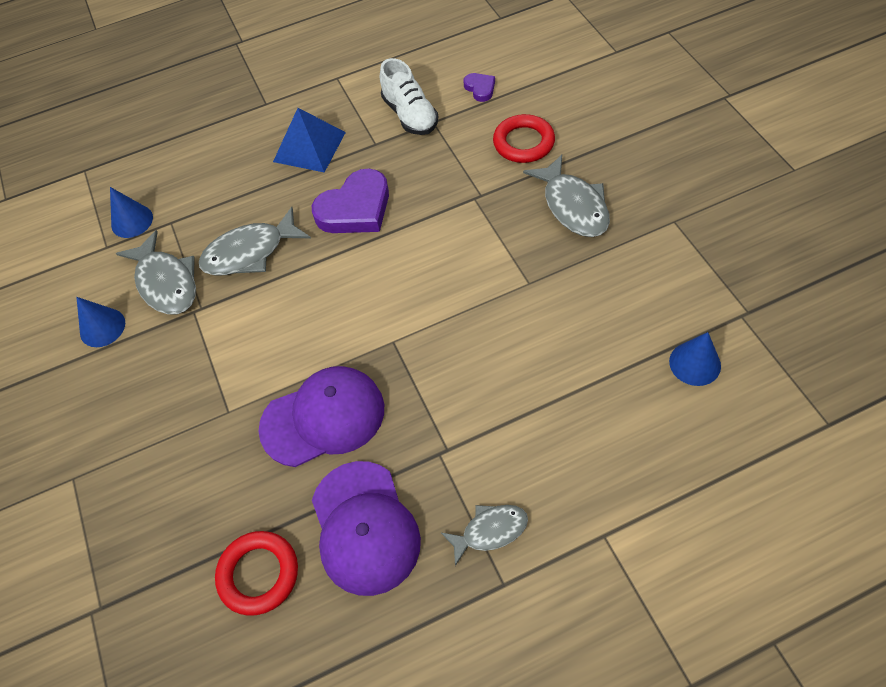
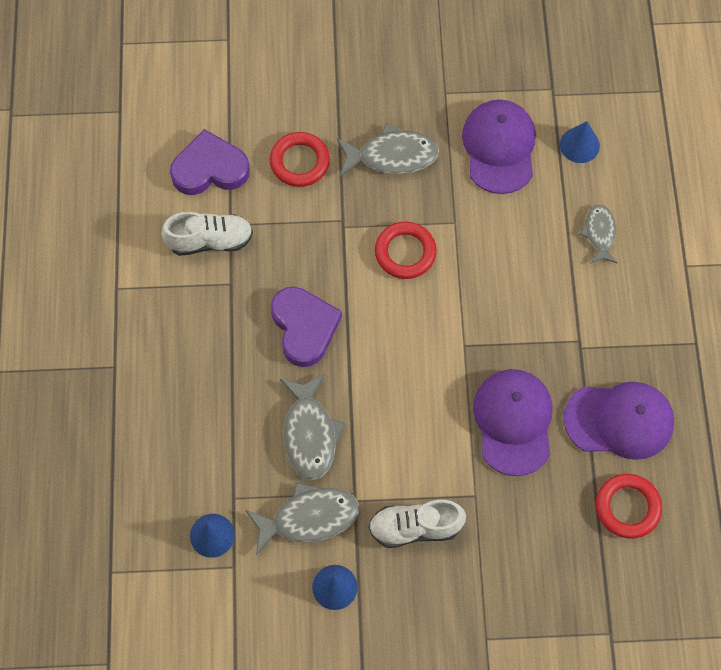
camera: 75 degrees left, 10 degrees up
(178, 370) = (415, 527): none -> white shoe
(309, 146) = (201, 343): blue pyramid -> none
(472, 255) = (405, 252): none -> red ring
(480, 88) = (210, 168): purple heart -> purple heart, size x2.05
(490, 531) = (655, 336): grey fish -> grey fish (599, 233)
(641, 290) = (499, 147): none -> purple cap

